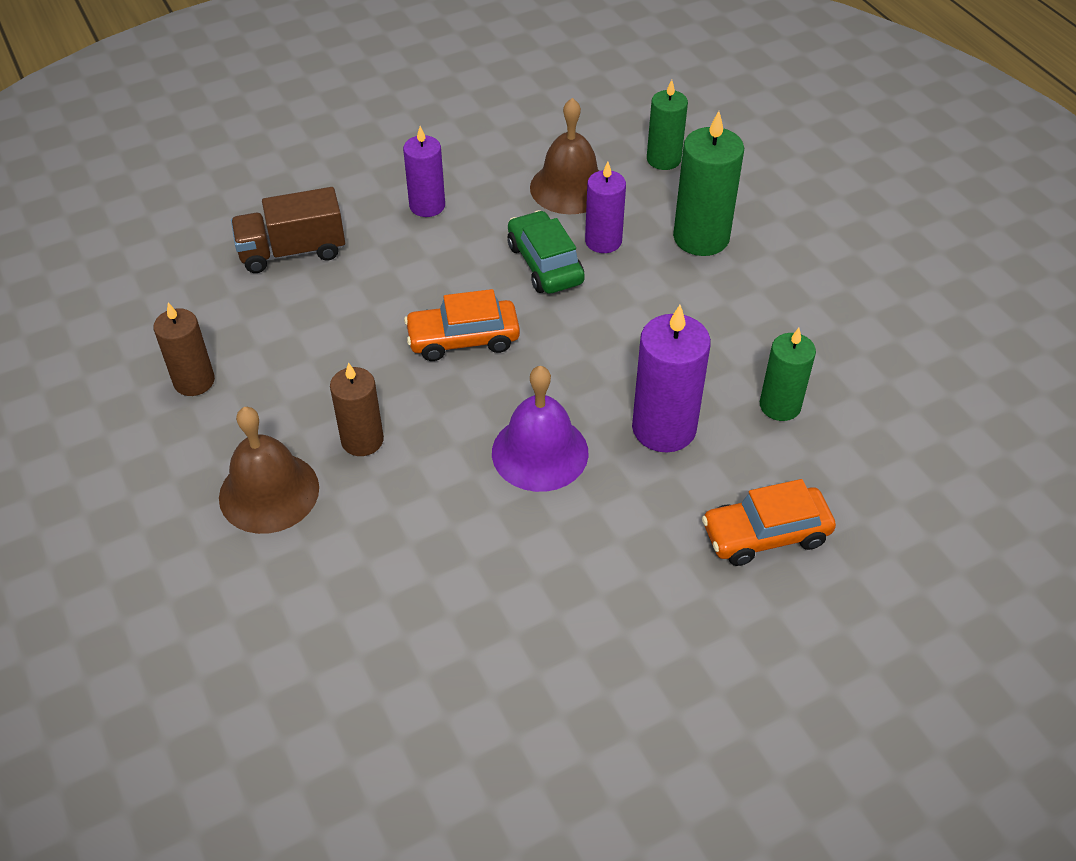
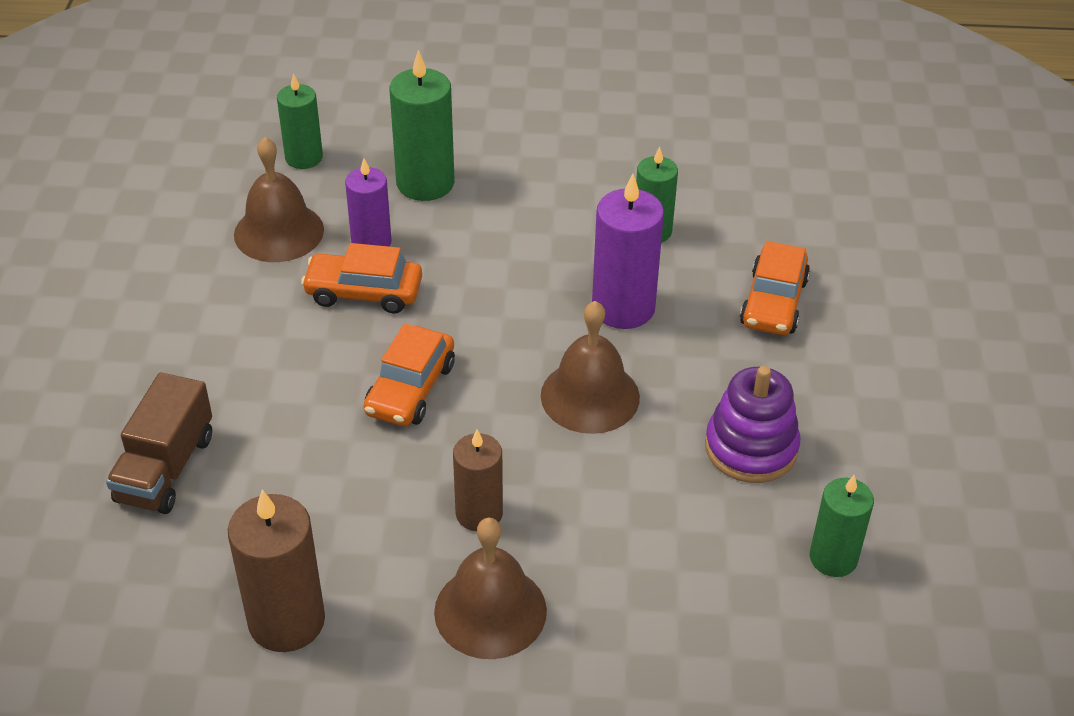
camera: 60 degrees left, 5 degrees down
(194, 381) = (286, 621): brown candle -> brown candle, size x1.53
(427, 206) = (202, 339): purple candle -> none
(471, 711) = (833, 558): none -> green candle
(540, 452) = (590, 396): purple bell -> brown bell
(545, 264) = (364, 292): green car -> orange car
(562, 593) = (751, 448): none -> purple stacking toy

